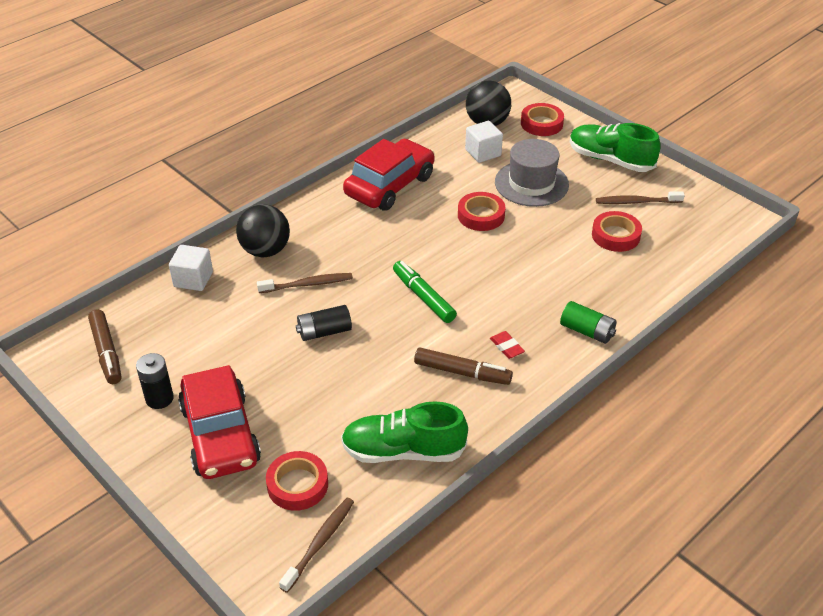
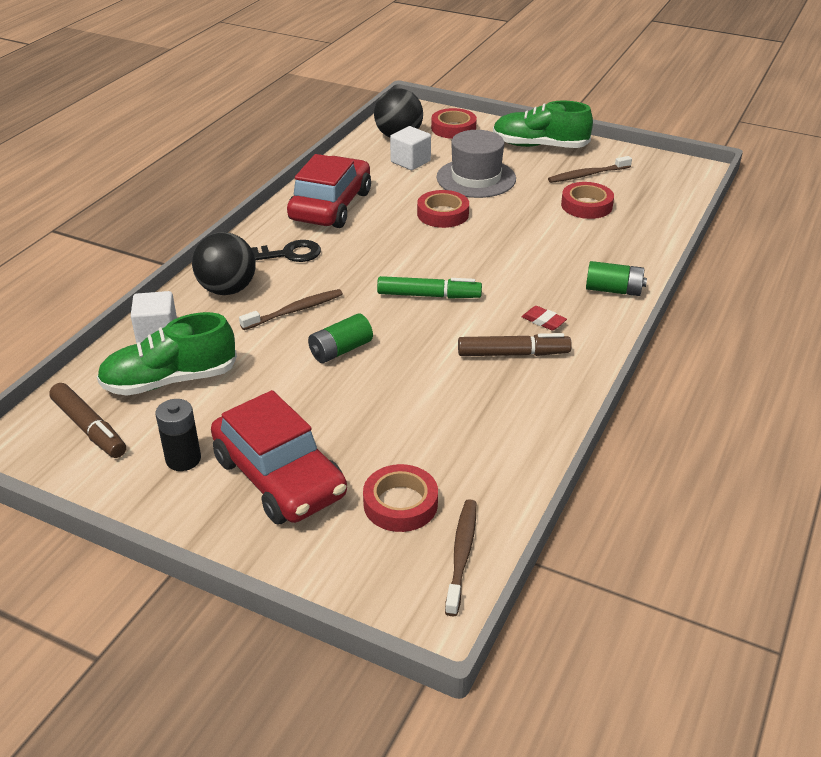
camera: 20 degrees left, 5 degrees down
(324, 332) = (340, 350): black battery -> green battery
(330, 227) = (288, 254): none -> black key
(403, 451) = (497, 441): green shoe -> green shoe (170, 380)
(423, 297) = (429, 296): green marker -> green marker turned 150 degrees clockwise

